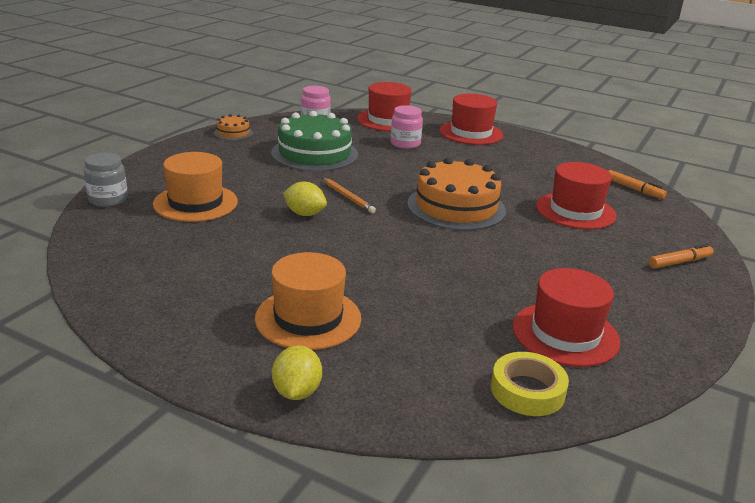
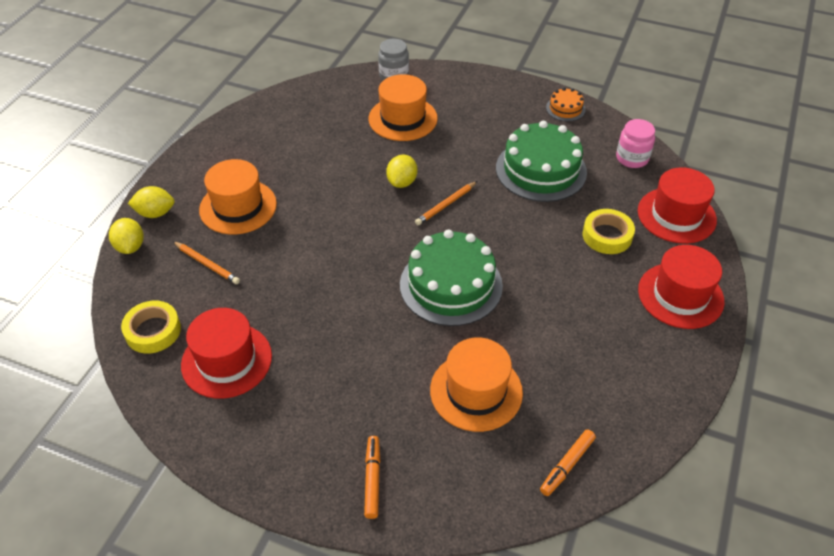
camera: 85 degrees right, 20 degrees up
(365, 416) = (130, 247): none -> yellow lemon
(405, 144) = (607, 236): pink jar -> yellow tape
(411, 345) = (207, 264): none -> orange pencil
(456, 207) = (451, 285): orange cake -> green cake
(575, 211) = (476, 391): red hat -> orange hat
(679, 262) = (372, 479): orange marker -> orange marker turned 150 degrees counterclockwise

